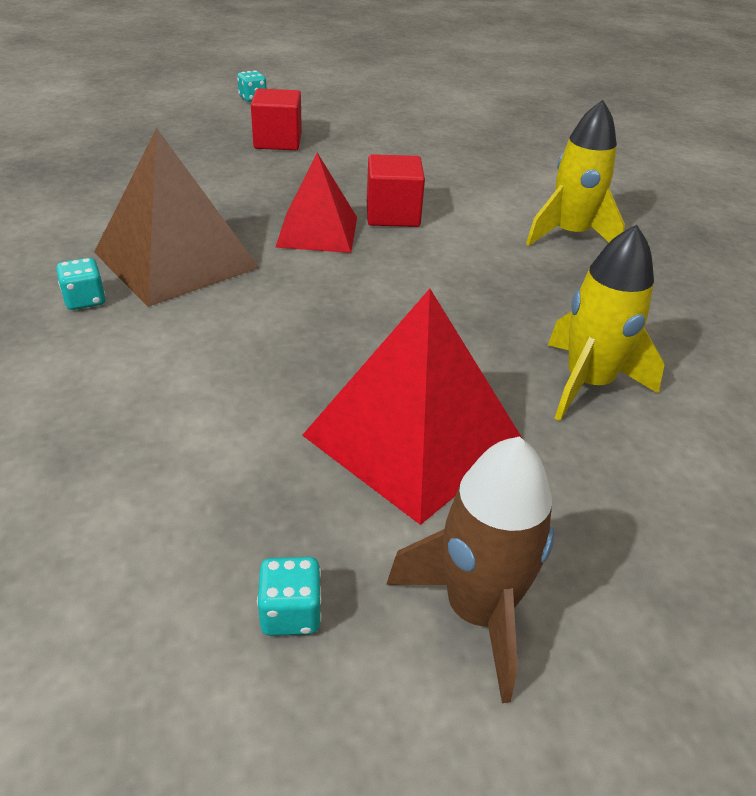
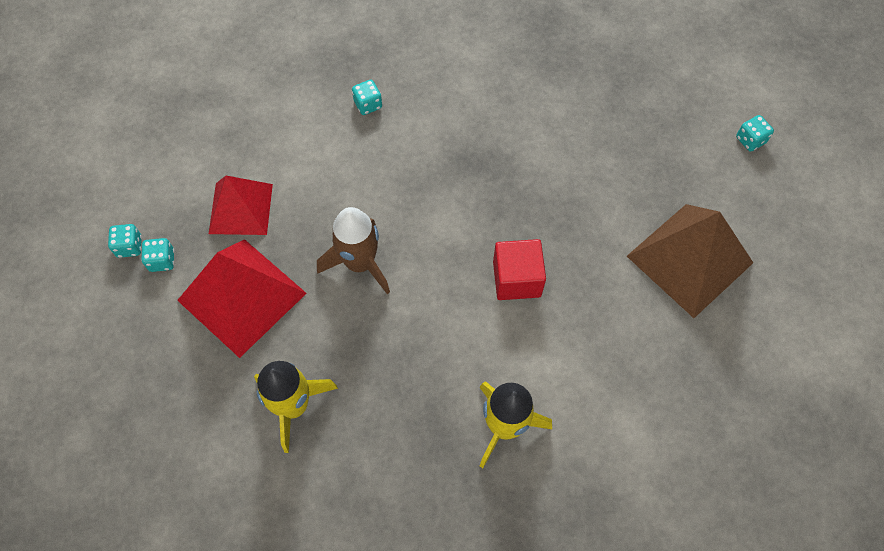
camera: 90 degrees right, 25 degrees up
(176, 260) = (423, 142): brown pyramid -> brown pyramid (689, 259)
(278, 141) = (647, 176): red cube -> none
(317, 231) = (477, 225): red pyramid -> red pyramid (240, 208)
(332, 552) = (162, 260): none -> turquoise dice
(477, 611) = (123, 325): brown rocket -> brown rocket (360, 263)

